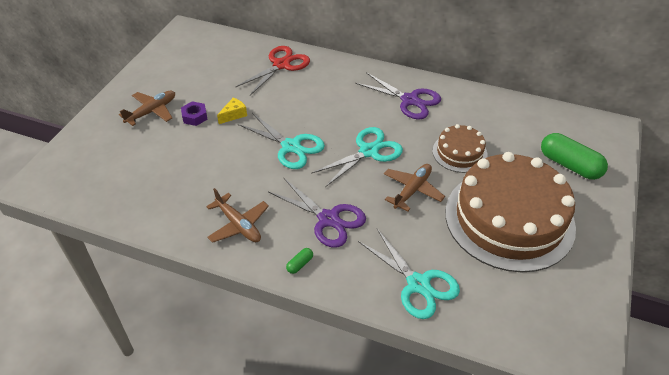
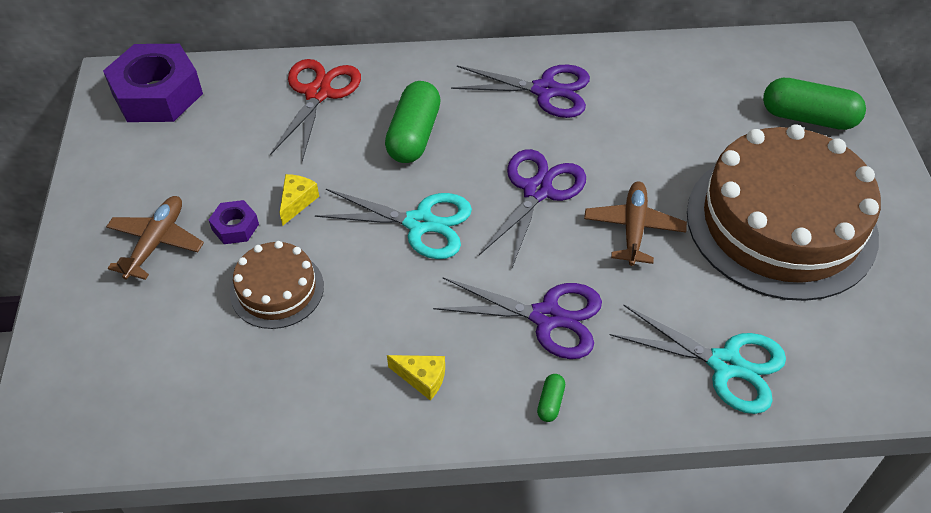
camera: 25 degrees left, 5 degrees up
(200, 42) = (157, 94): none -> purple nut
(238, 225) = (422, 378): brown plane -> yellow cheese
(318, 101) = (414, 135): none -> green capsule
(368, 151) = (537, 191): turquoise scissors -> purple scissors
(459, 152) = (661, 148): brown cake -> brown cake (277, 289)

